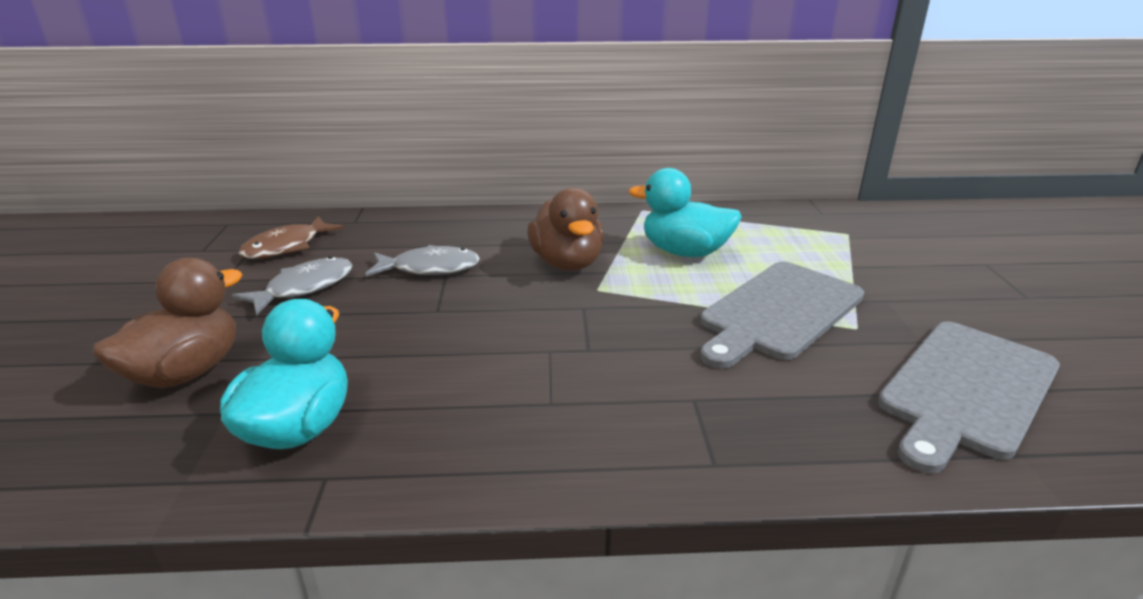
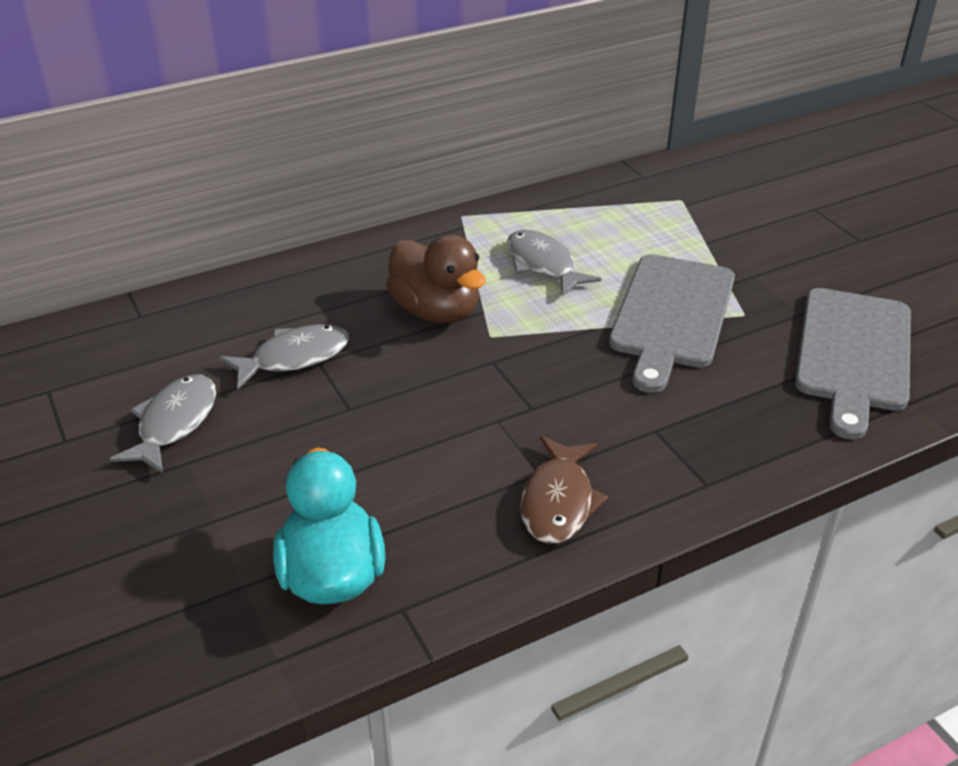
camera: 25 degrees left, 10 degrees up
(186, 372) = (151, 561): brown duck -> none
(287, 247) = (92, 375): brown fish -> brown fish (558, 501)
(684, 252) = (543, 265): turquoise duck -> grey fish

